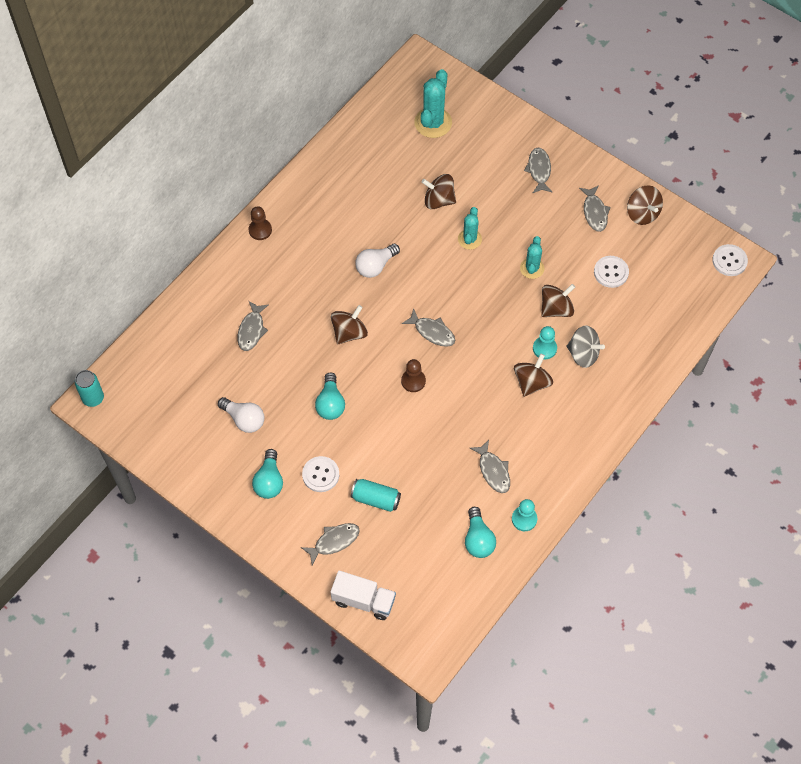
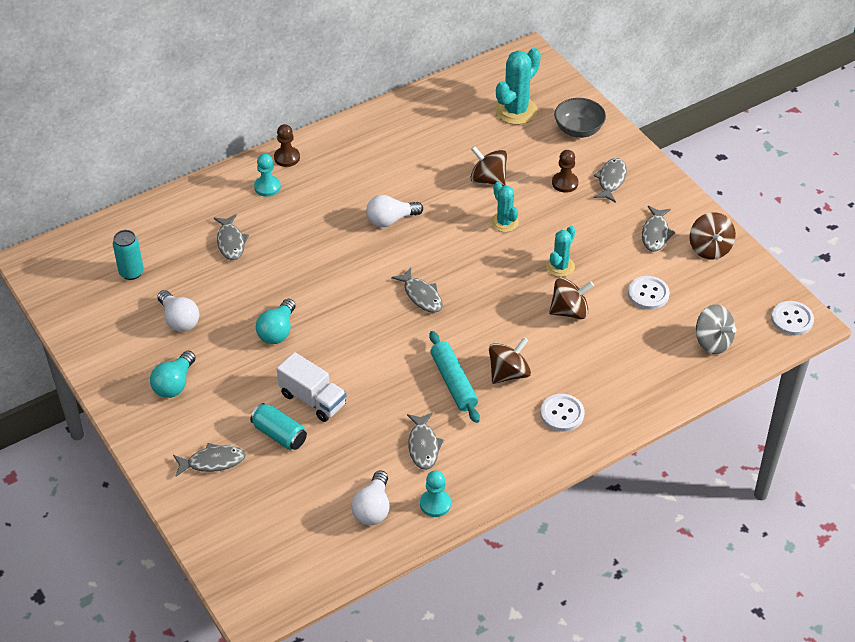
camera: 20 degrees right, 15 degrees down
(93, 398) = (37, 258): turquoise can -> turquoise can (131, 272)
(252, 330) = (231, 242): grey fish -> grey fish turned 45 degrees counterclockwise
(320, 475) = (232, 394): white button -> white button (562, 414)
(349, 332) = (331, 272): brown spinning top -> none
(363, 600) = (214, 529): white truck -> white truck (313, 399)
(413, 381) = (377, 335): brown pawn -> brown pawn (565, 183)
(469, 239) = (504, 222): turquoise cactus -> turquoise cactus turned 60 degrees counterclockwise
(478, 539) = (373, 508): turquoise light bulb -> white light bulb
(492, 127) = (578, 130): none -> grey bowl
(492, 405) = (453, 382): none -> turquoise rolling pin
(544, 348) = (538, 345): turquoise pawn -> turquoise pawn (267, 187)
(583, 354) = (580, 362): grey spinning top -> grey spinning top (712, 342)

